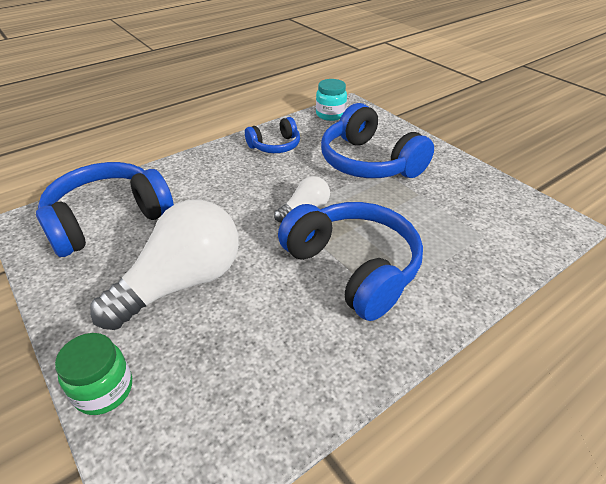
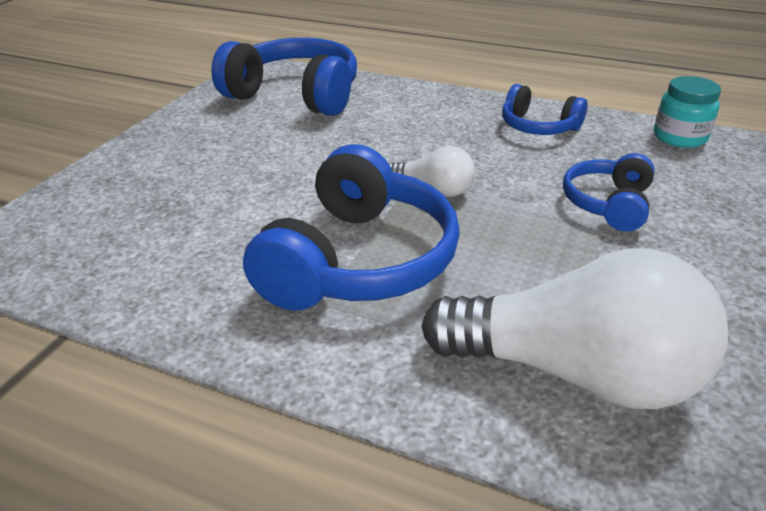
camera: 60 degrees right, 5 degrees down
(104, 390) = (89, 178): green jar -> none
(182, 283) = (240, 162): white light bulb -> white light bulb (575, 372)
(369, 162) = (608, 204): blue headphones -> blue headphones, size x0.55

